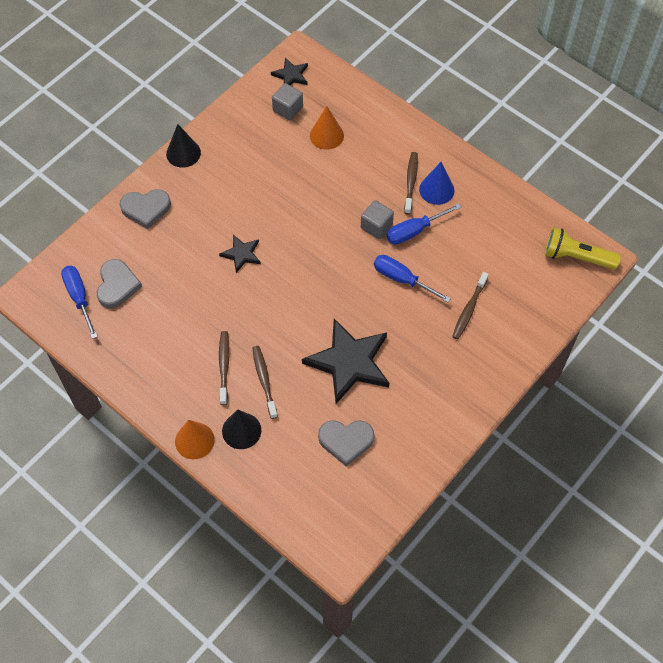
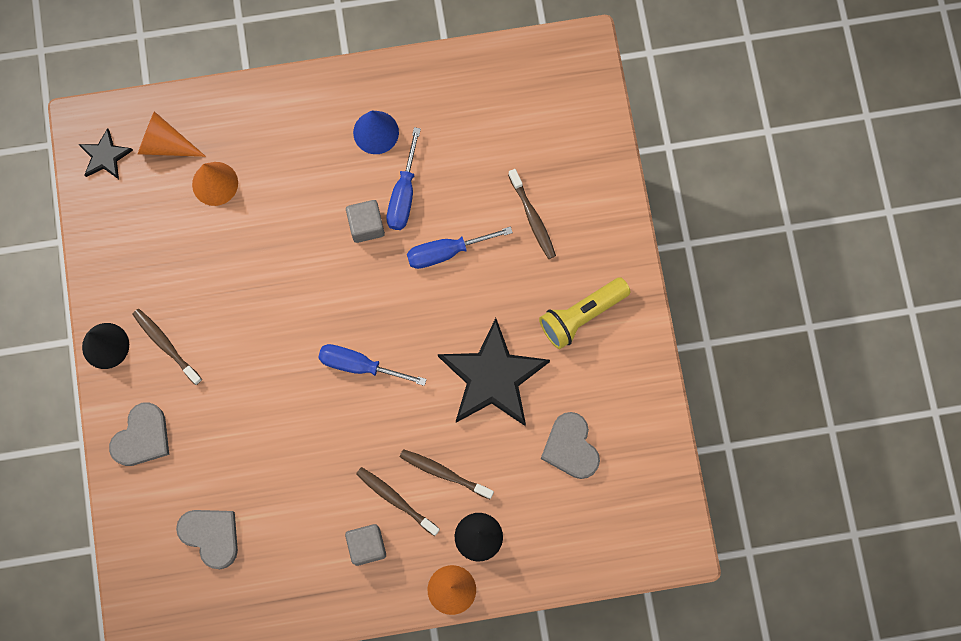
camera: 50 degrees left, 15 degrees up
(79, 298) = (193, 585): blue screwdriver -> blue screwdriver (360, 365)
(241, 254) = (283, 383): black star -> none
(288, 109) = (146, 195): grey cube -> grey cube (367, 546)
(325, 96) = (165, 144): none -> orange cone
(346, 441) = (570, 447): grey heart -> grey heart turned 120 degrees clockwise
(411, 182) = (345, 149): brown toothbrush -> brown toothbrush (166, 345)
(576, 257) = (563, 70): yellow flashlight -> yellow flashlight (582, 316)

